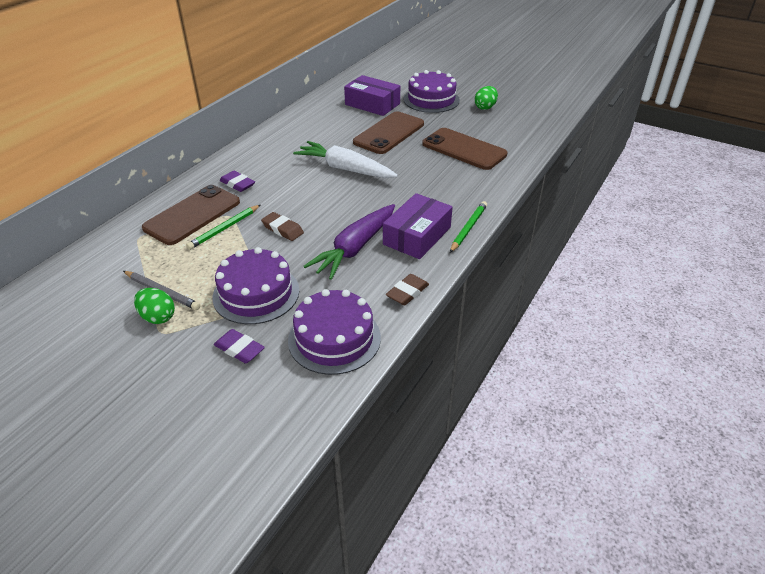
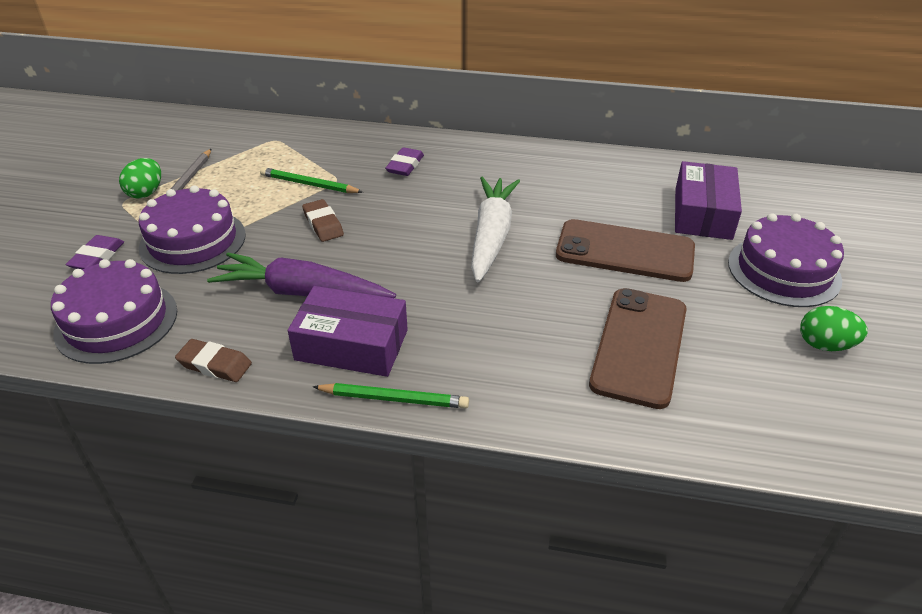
camera: 70 degrees right, 0 degrees up
(192, 215) = (327, 157): brown phone -> none
(282, 229) = (323, 224): brown eraser -> brown eraser turned 45 degrees counterclockwise

